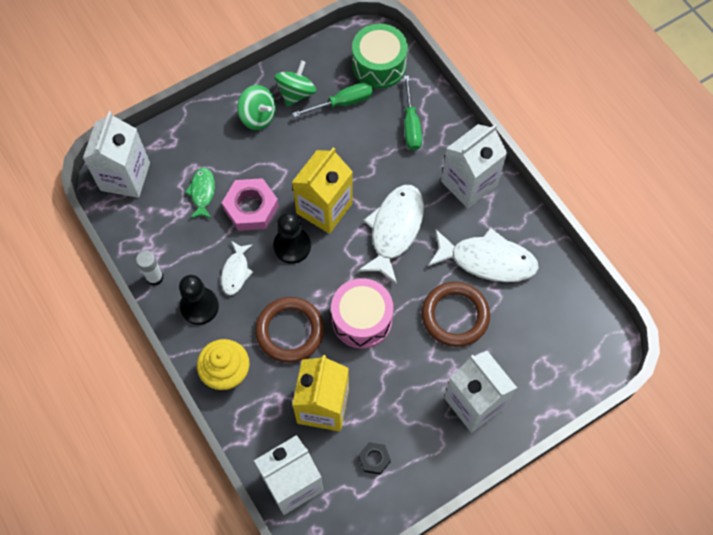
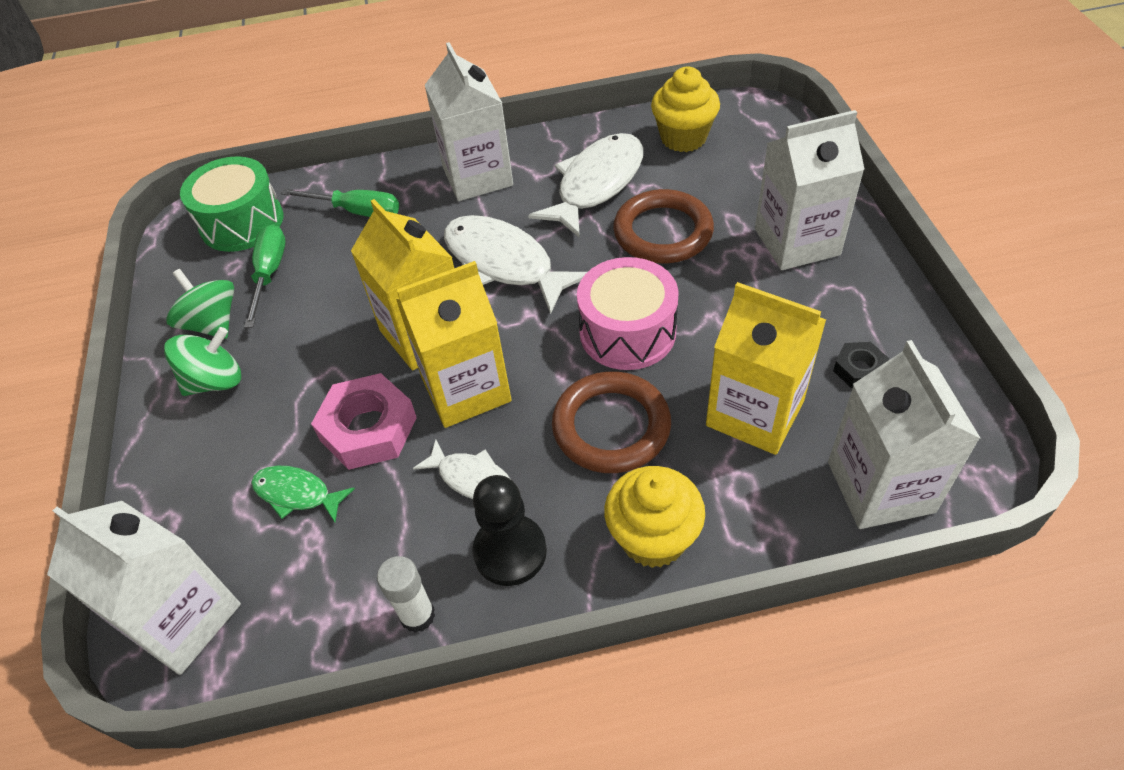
camera: 65 degrees left, 15 degrees down
(292, 246) = (466, 389): black pawn -> yellow carton
(558, 303) = (683, 138): none -> yellow cupcake

